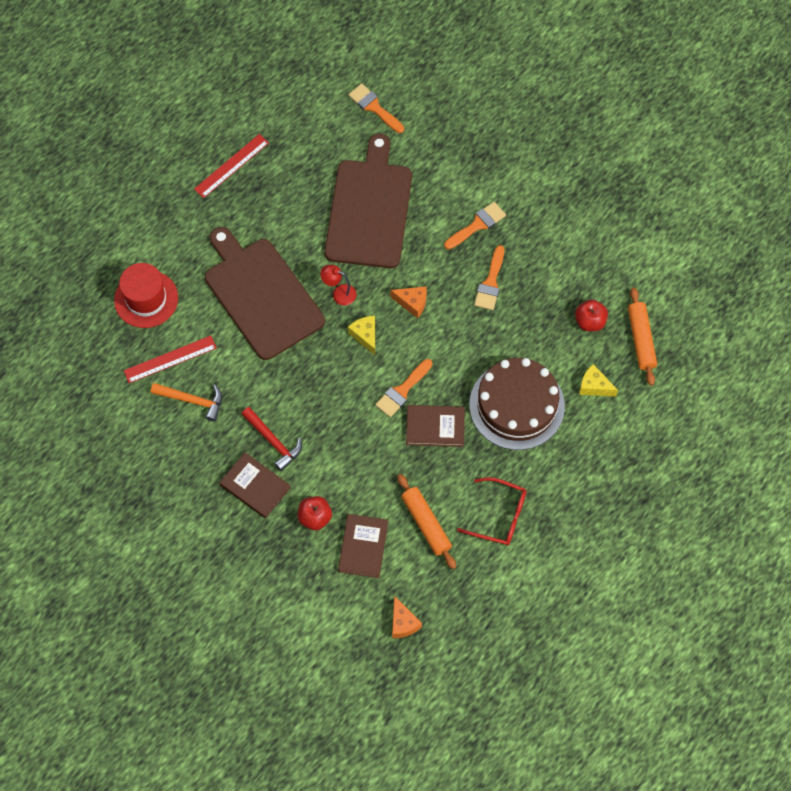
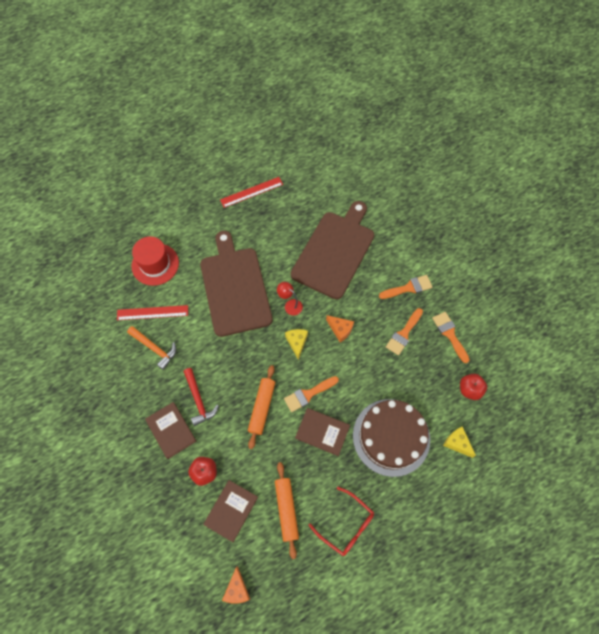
camera: 20 degrees right, 0 degrees up
(374, 107) = (364, 183): orange brush -> orange brush (449, 334)
(641, 339) = (506, 418): orange rolling pin -> orange rolling pin (262, 407)

